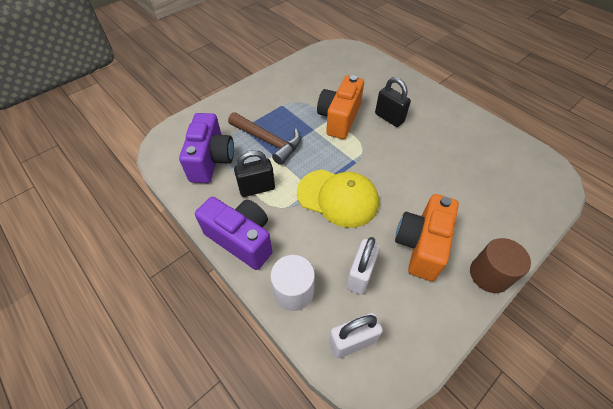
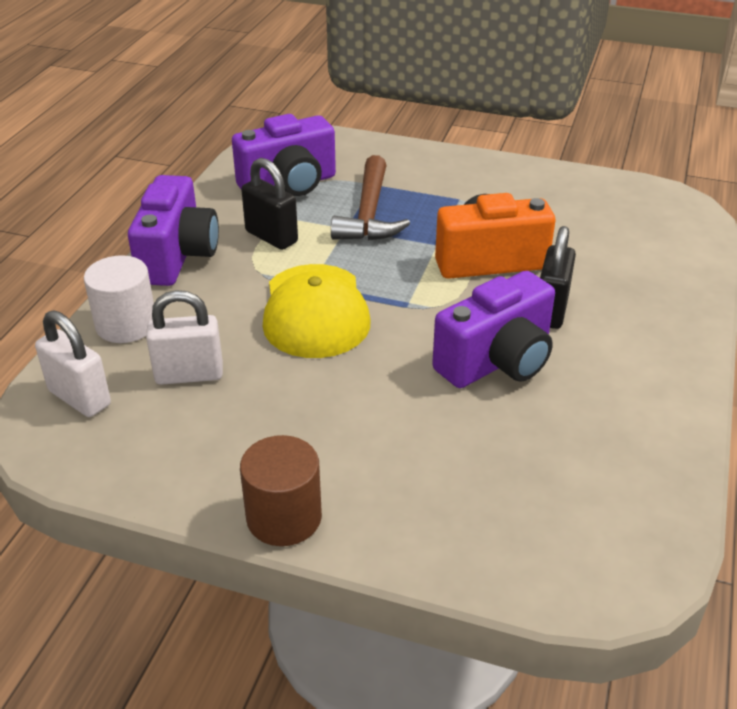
camera: 60 degrees right, 15 degrees down
(414, 150) = (497, 361): none -> purple camera
(421, 245) = (288, 422): orange camera -> none

